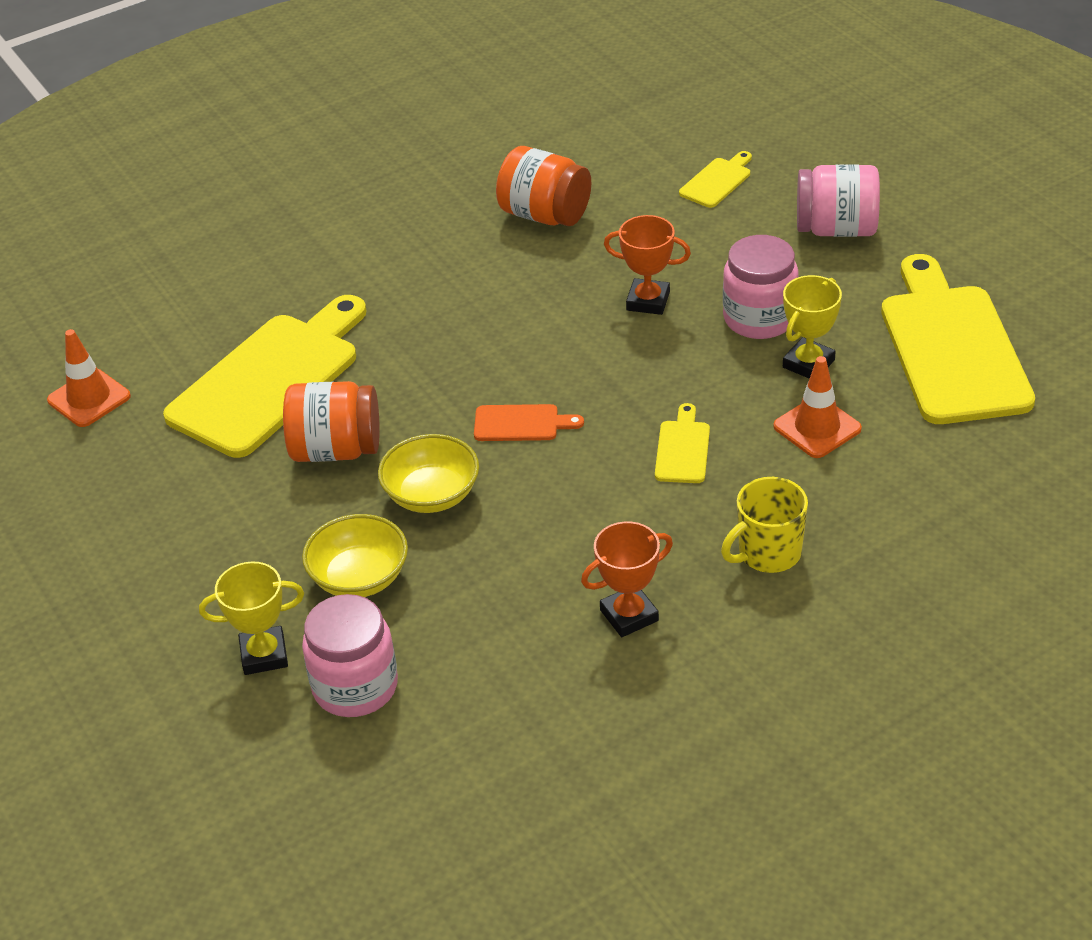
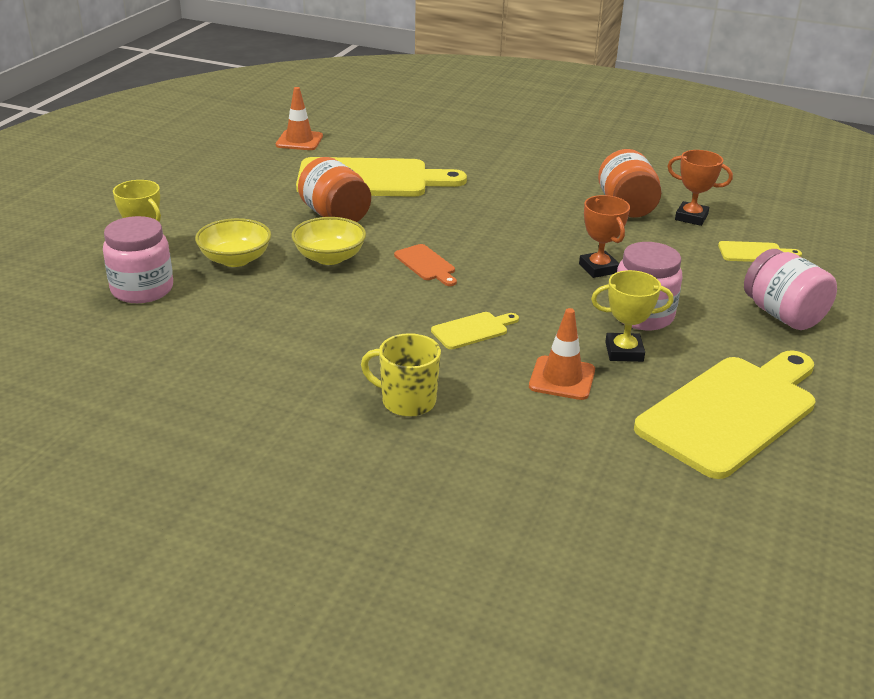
camera: 50 degrees right, 10 degrees down
(629, 615) = (289, 364): orange trophy -> orange trophy (691, 217)

